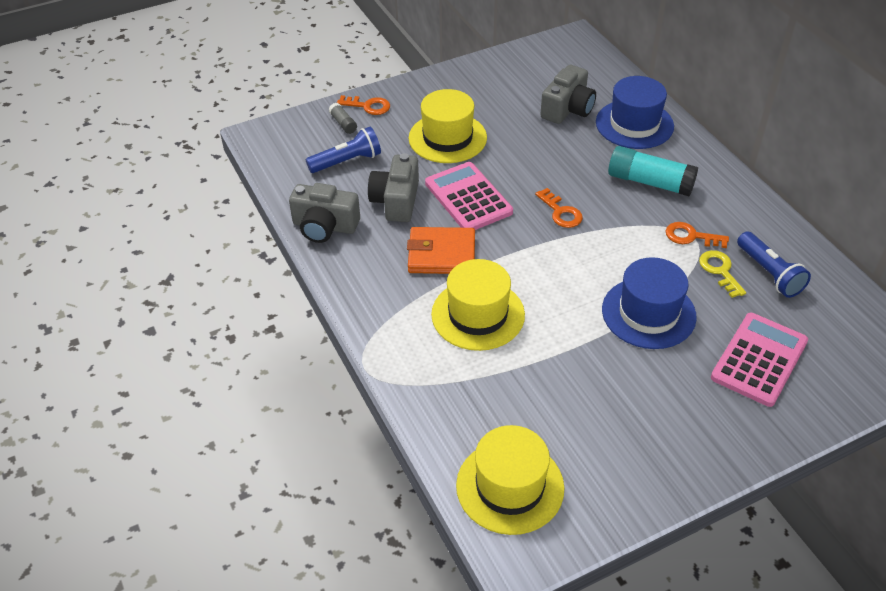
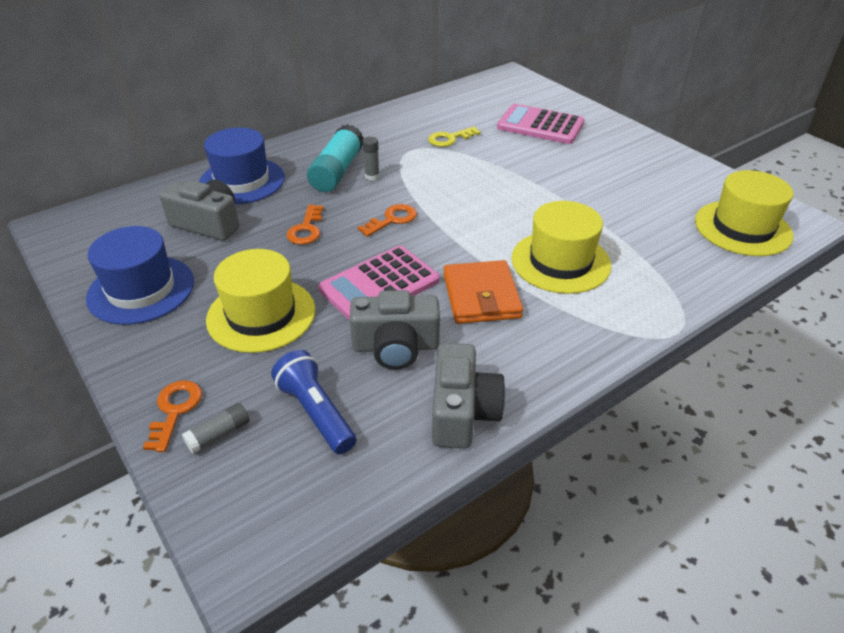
camera: 100 degrees left, 5 degrees down
(638, 205) = (372, 176): none -> grey glue stick
(648, 313) = (513, 169): blue hat -> blue hat (141, 289)
(691, 236) = (410, 151): orange key -> orange key (306, 229)
(769, 273) = (445, 119): blue flashlight -> none

